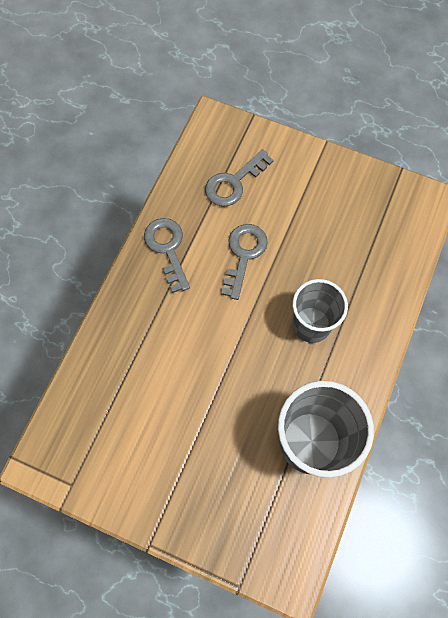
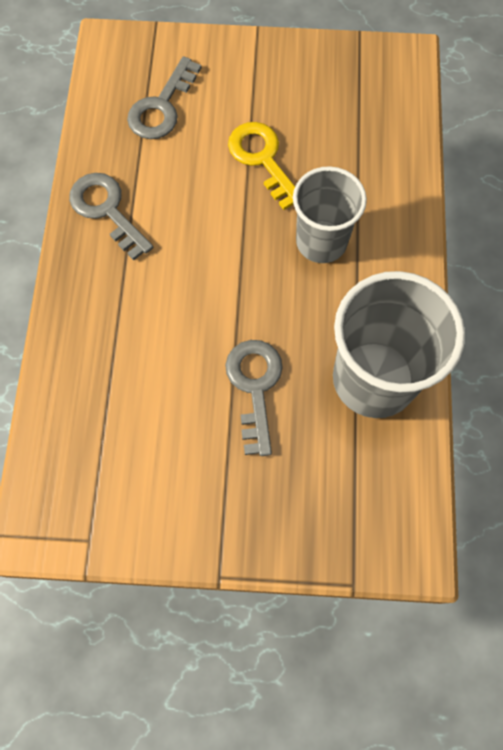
camera: 20 degrees left, 0 degrees up
(244, 254) = (206, 187): grey key -> grey key (255, 386)
(292, 246) = (262, 159): none -> yellow key

